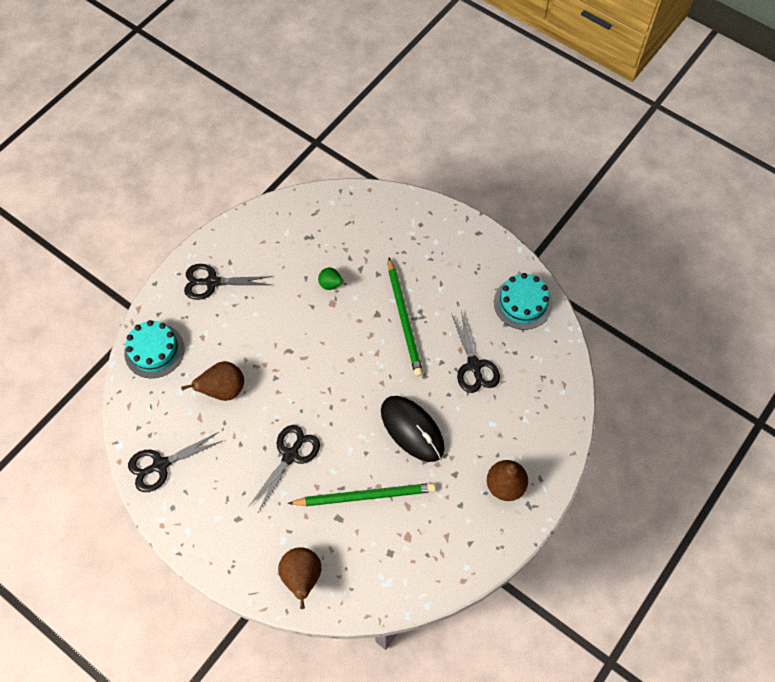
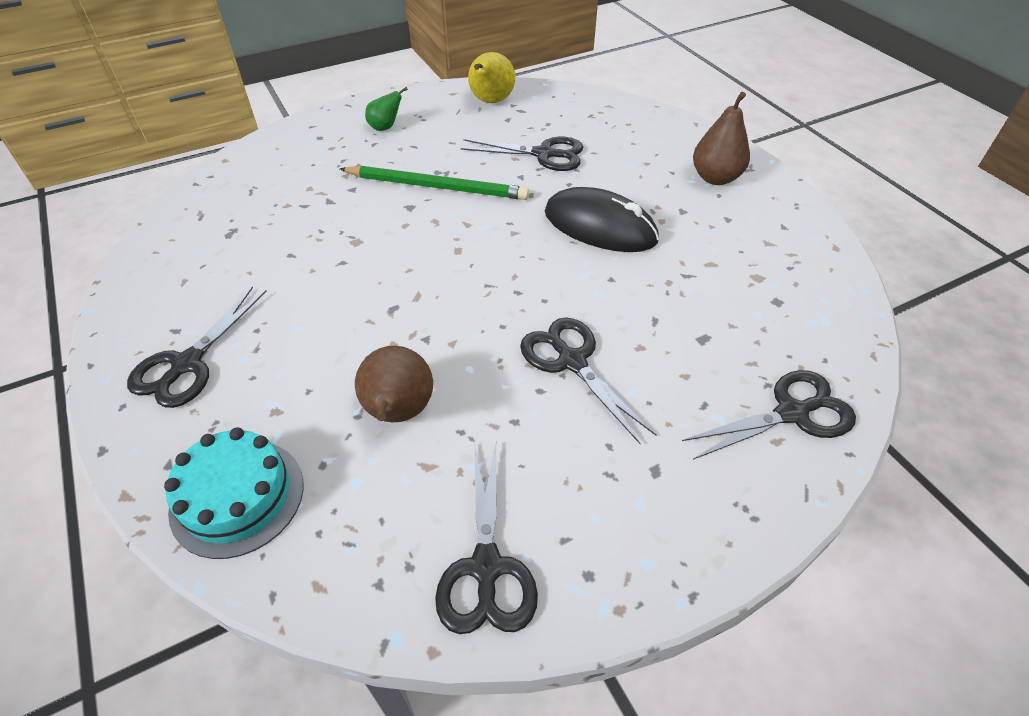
camera: 65 degrees left, 15 degrees down
(302, 577) = (792, 413): brown pear -> black scissors
(331, 285) = (327, 233): green pear -> green pear (385, 127)
(365, 496) = (678, 299): green pencil -> none
(412, 429) = (600, 226): black mouse -> black mouse turned 45 degrees clockwise
(522, 303) = (490, 101): turquoise cake -> yellow pear

